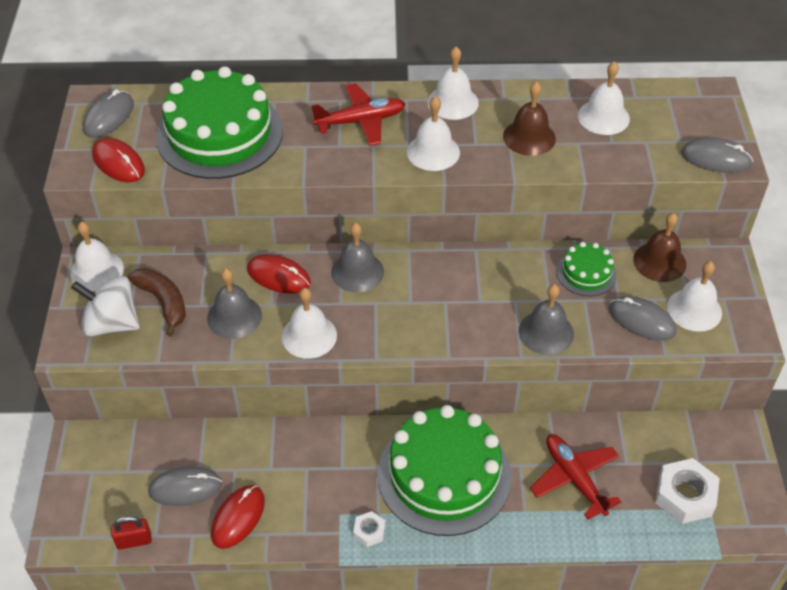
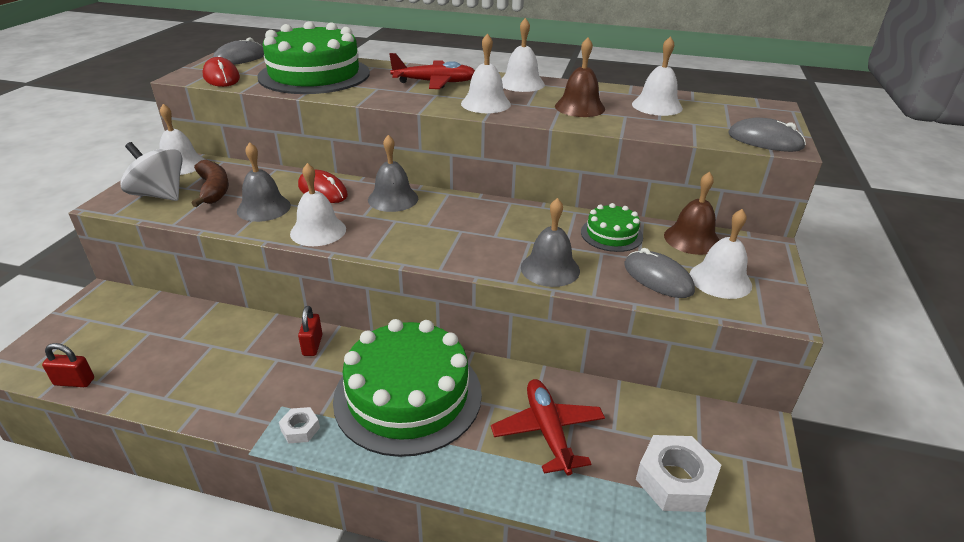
camera: 15 degrees right, 15 degrees down
(185, 488) = (156, 350): grey mouse -> none
(238, 518) = (183, 385): red mouse -> none
(330, 445) = (312, 345): none -> red padlock

